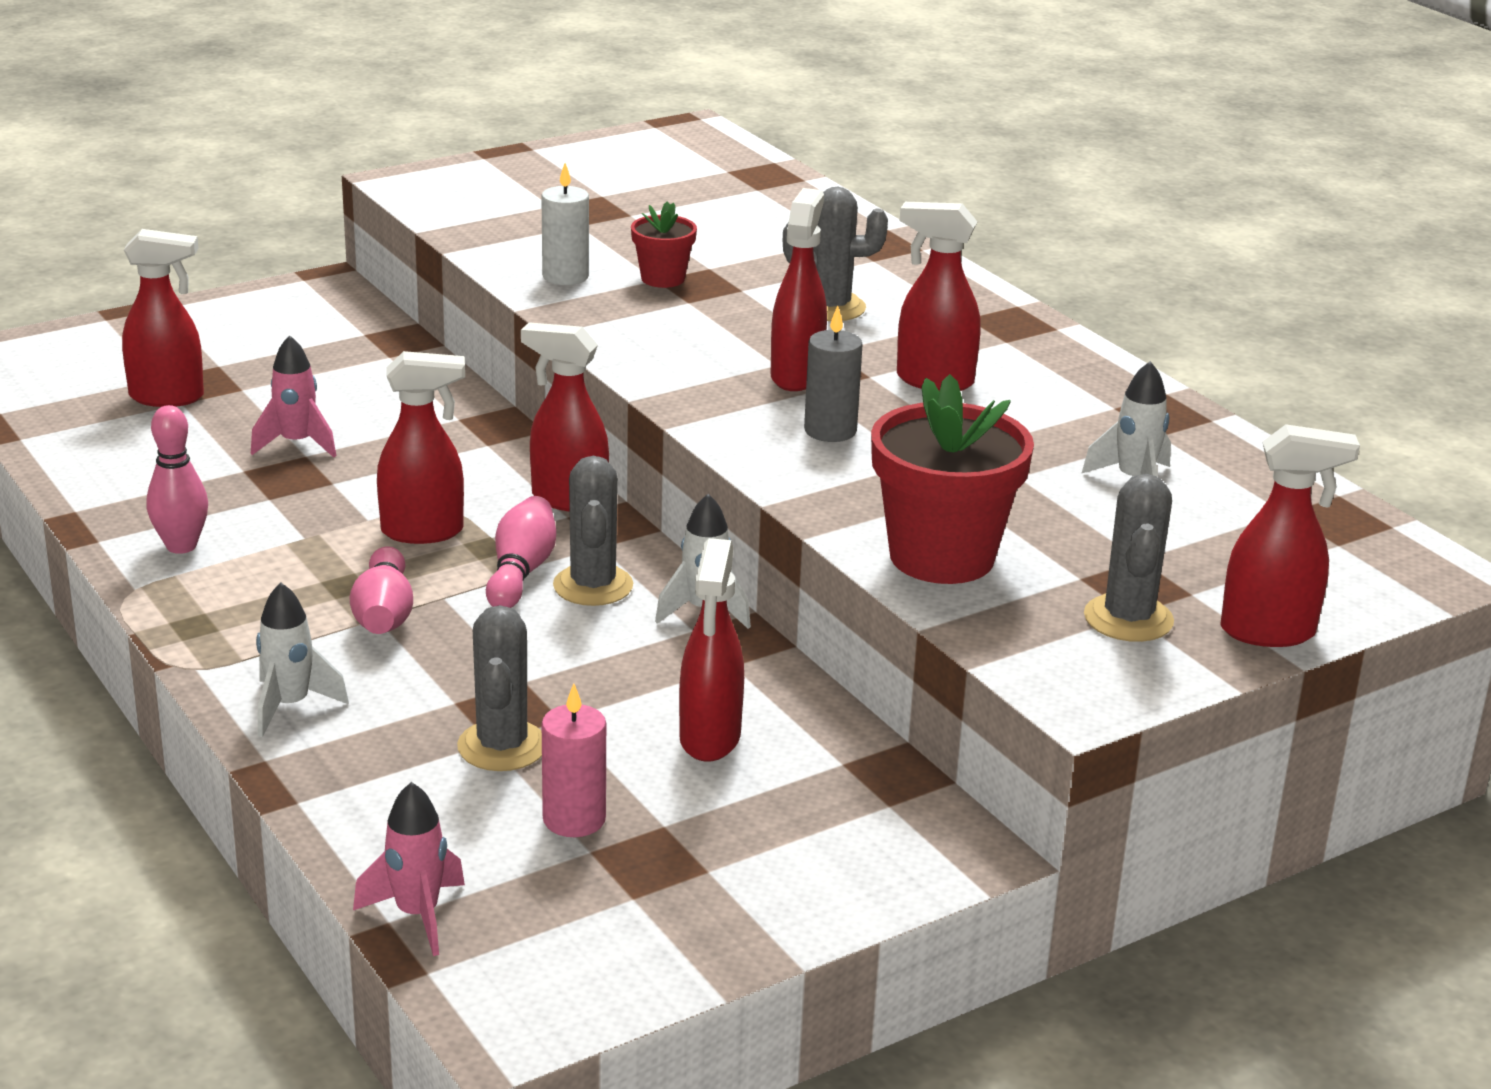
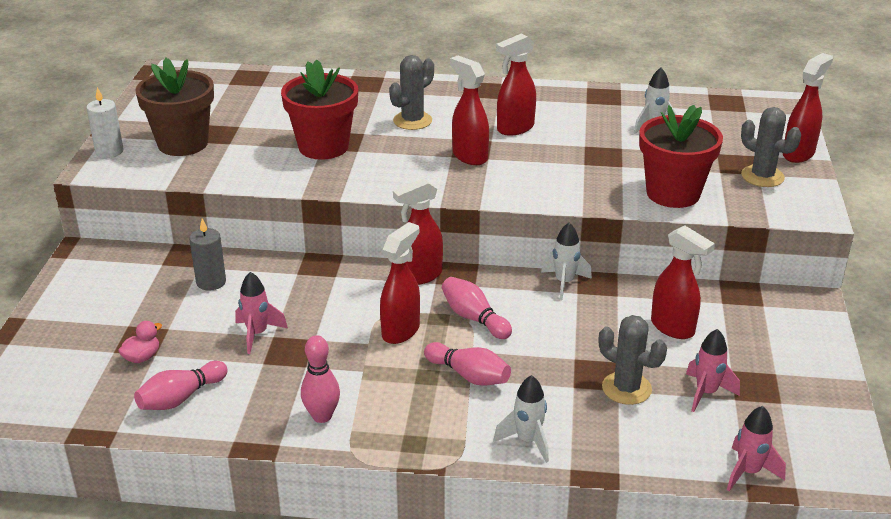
camera: 50 degrees left, 5 degrees up
(118, 449) = (181, 398): none -> pink bowling pin
(168, 397) = (142, 357): red spray bottle -> pink duck
(535, 201) = (183, 143): none -> brown flower pot
(565, 276) = (283, 170): white candle -> white candle (109, 151)
(574, 819) = (706, 393): pink candle -> pink rocket
(593, 586) = (509, 303): grey cactus -> none
(662, 278) = (323, 147): red flower pot -> red flower pot, size x1.94
(830, 431) = (532, 171): grey candle -> grey candle (211, 282)

